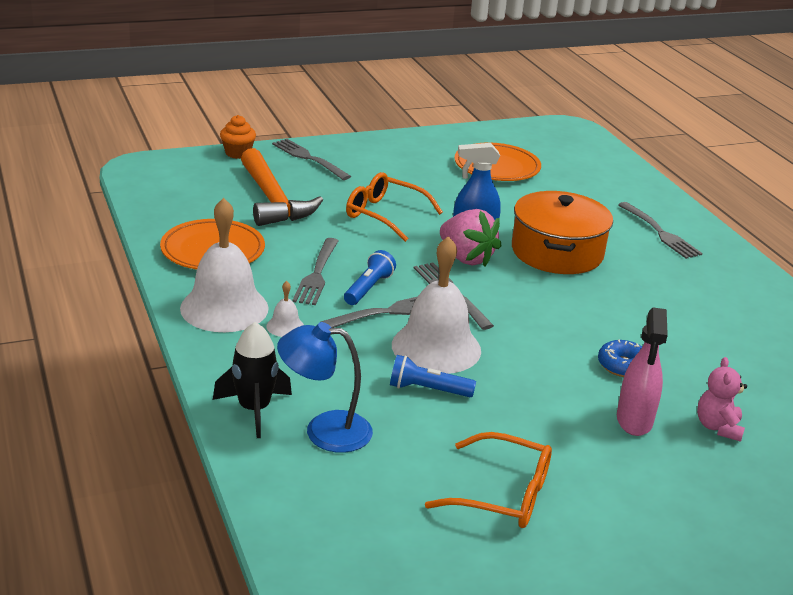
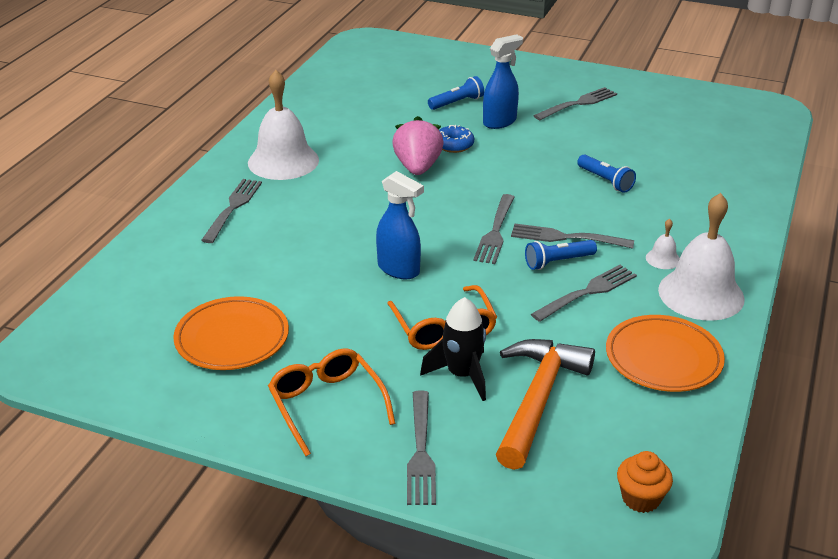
camera: 135 degrees left, 5 degrees up
(238, 153) = (500, 506): orange cupcake -> orange cupcake (641, 498)
(254, 410) = (739, 213): black rocket -> black rocket (462, 375)
(324, 430) = (702, 186): blue lamp -> none
(436, 347) = (563, 201): white bell -> white bell (283, 161)
(466, 258) = (436, 254): pink strawberry -> pink strawberry (417, 167)
(503, 494) = (629, 124): orange glasses -> orange glasses (326, 404)
(557, 252) = (351, 228): orange pot -> none
(602, 500) = (578, 104): none -> grey fork
(634, 421) = (500, 122): pink spray bottle -> blue spray bottle
(718, 427) = (457, 103): pink teddy bear -> blue flashlight

